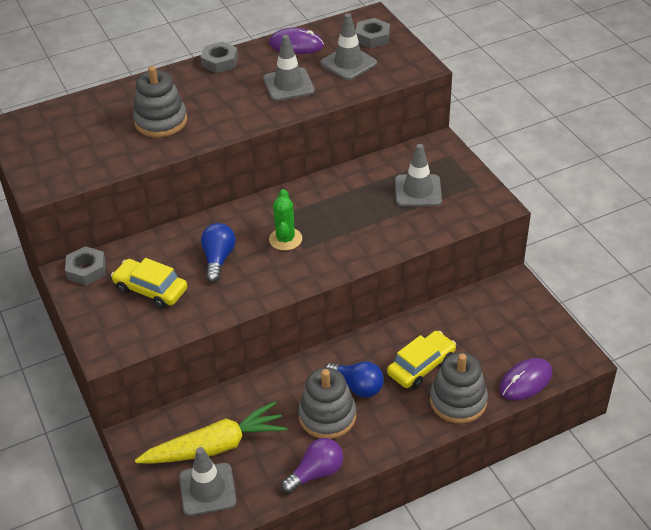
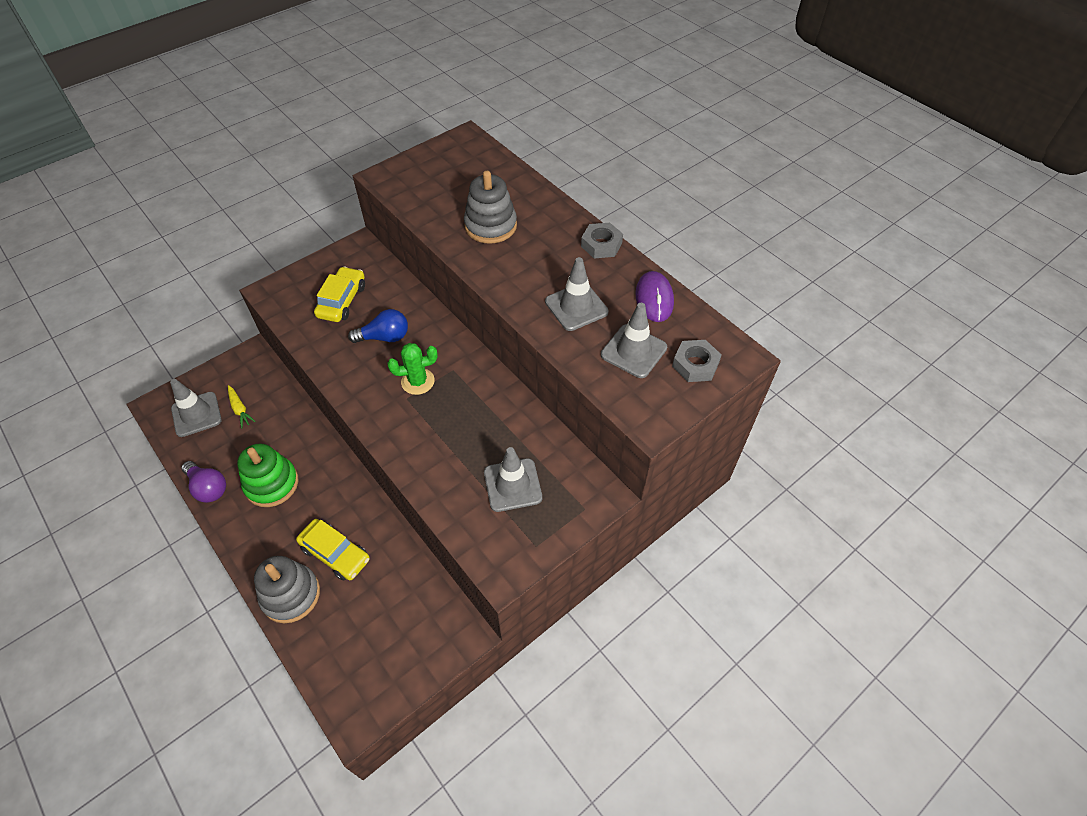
camera: 75 degrees right, 10 degrees up
(86, 270) = (363, 255): grey nut -> none
(215, 446) = (240, 409): yellow carrot -> yellow carrot, size x0.45
(327, 416) = (272, 484): grey stacking toy -> green stacking toy
(357, 386) = (307, 501): blue light bulb -> none
(525, 381) = (318, 660): purple mouse -> none

